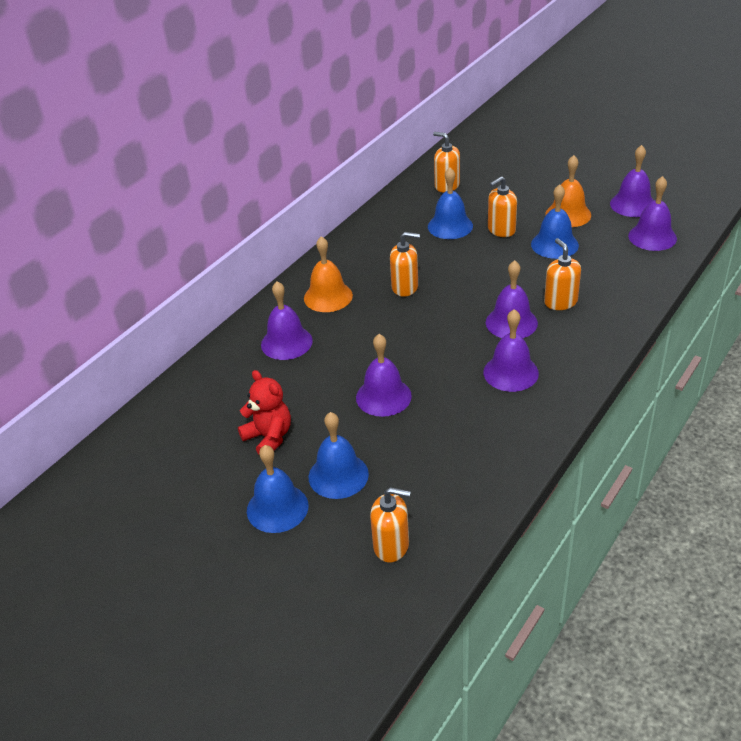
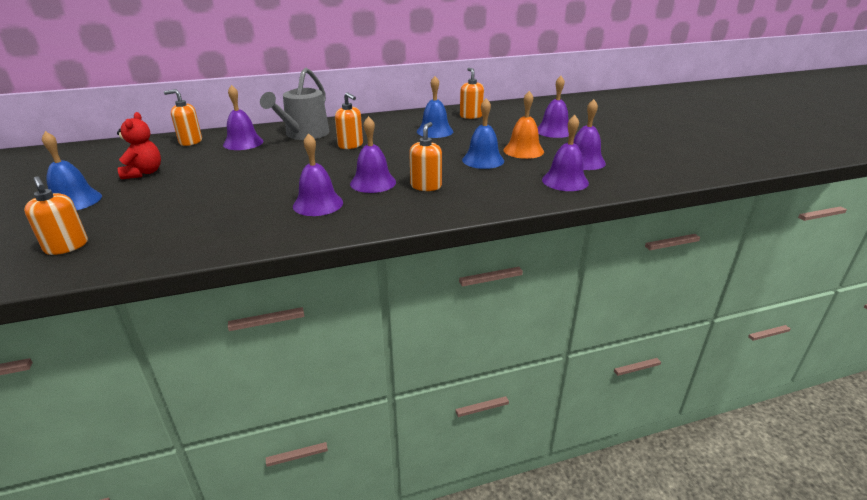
camera: 35 degrees right, 10 degrees down
(328, 296) = (304, 134): orange bell -> grey watering can
(338, 475) = (128, 203): blue bell -> none
(383, 396) = (229, 182): purple bell -> purple bell (554, 131)
(501, 230) = (462, 143): orange soap dispenser -> orange soap dispenser (190, 141)

